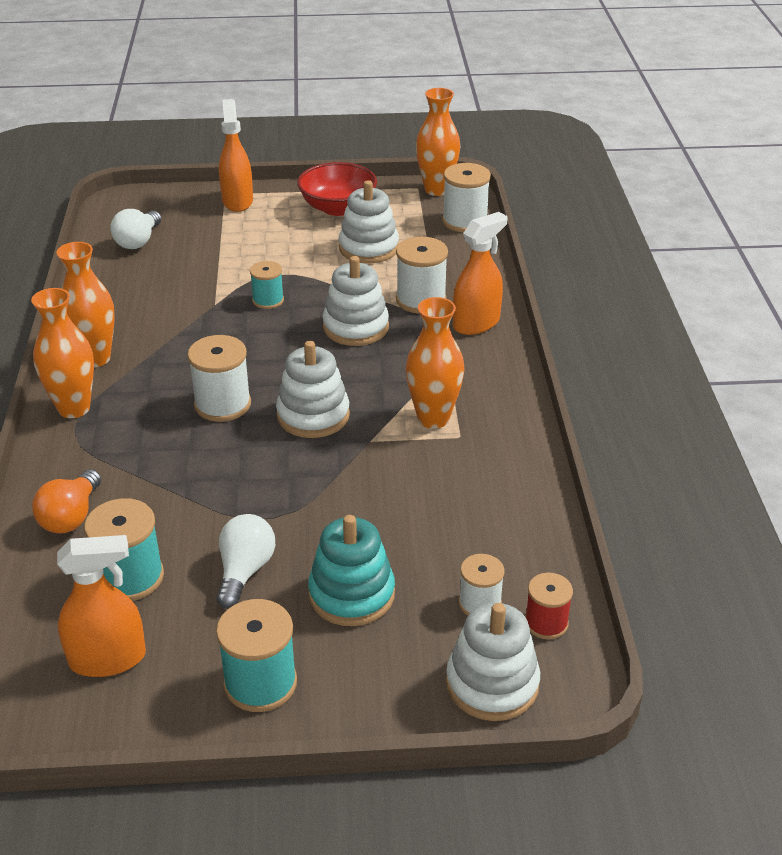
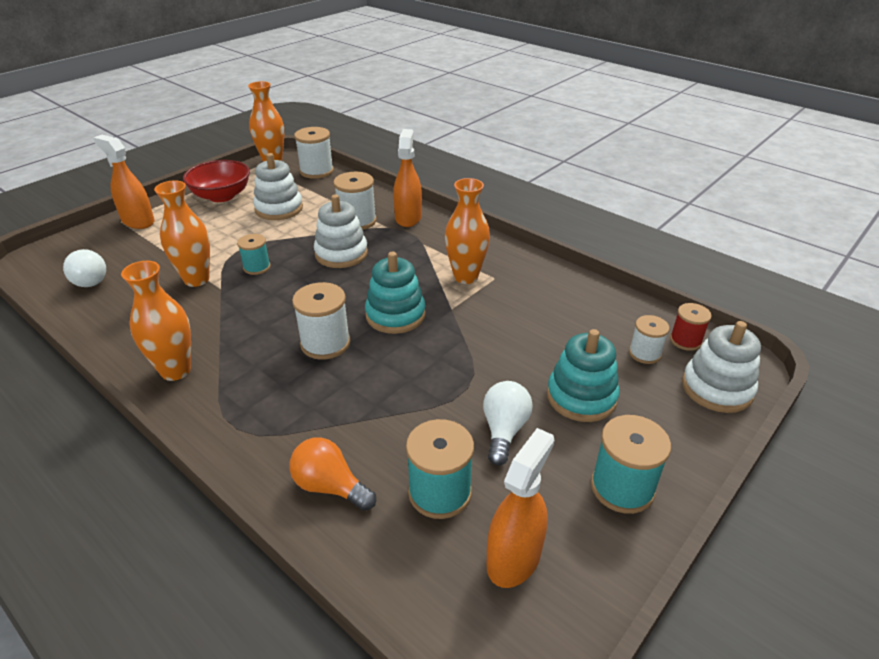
camera: 45 degrees left, 0 degrees up
(71, 517) = (330, 486): orange light bulb -> orange light bulb turned 150 degrees clockwise
(74, 408) = (211, 413): orange vase -> orange vase (196, 279)
(245, 571) = (504, 430): white light bulb -> white light bulb turned 45 degrees clockwise
(313, 415) = (395, 315): white stacking toy -> turquoise stacking toy

